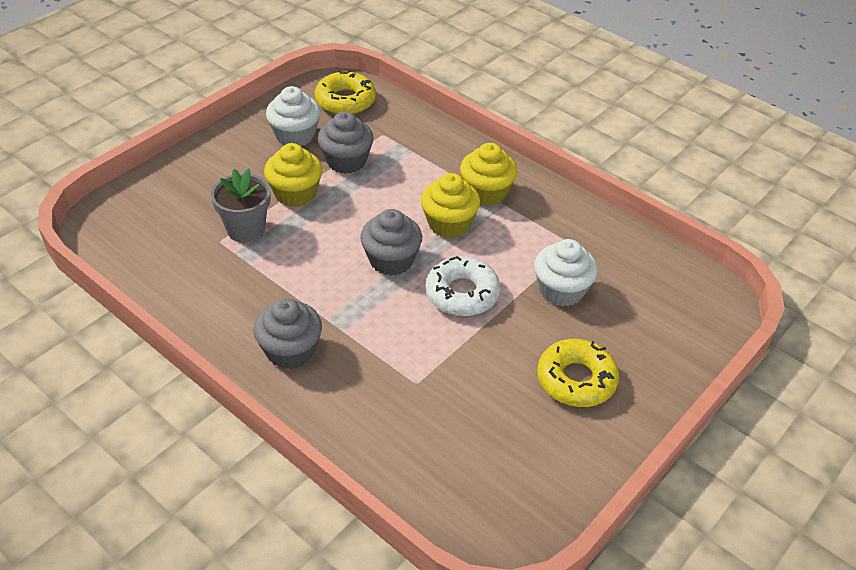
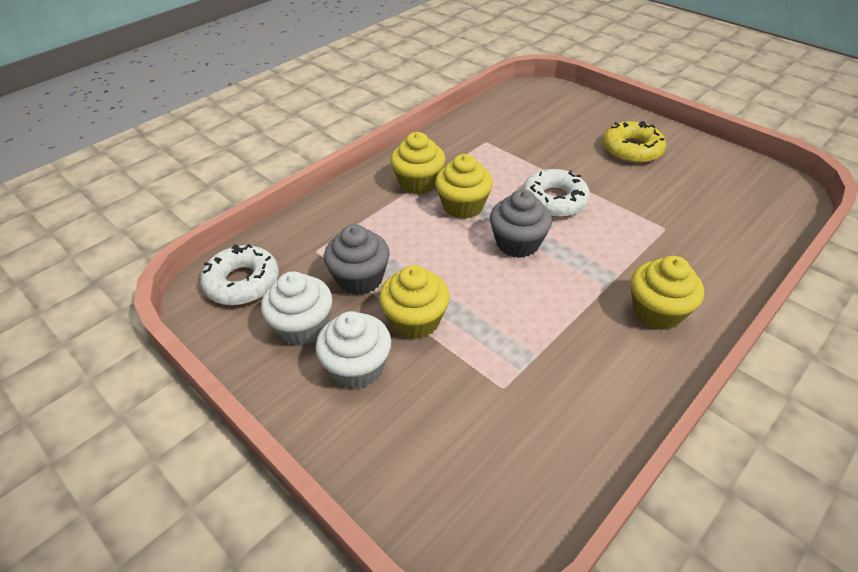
camera: 85 degrees left, 0 degrees up
(246, 229) = (480, 362): grey flower pot -> none
(290, 350) = (657, 311): grey cupcake -> yellow cupcake
(345, 101) = (242, 282): yellow donut -> white donut
(561, 290) = (539, 150): white cupcake -> white cupcake (357, 367)

